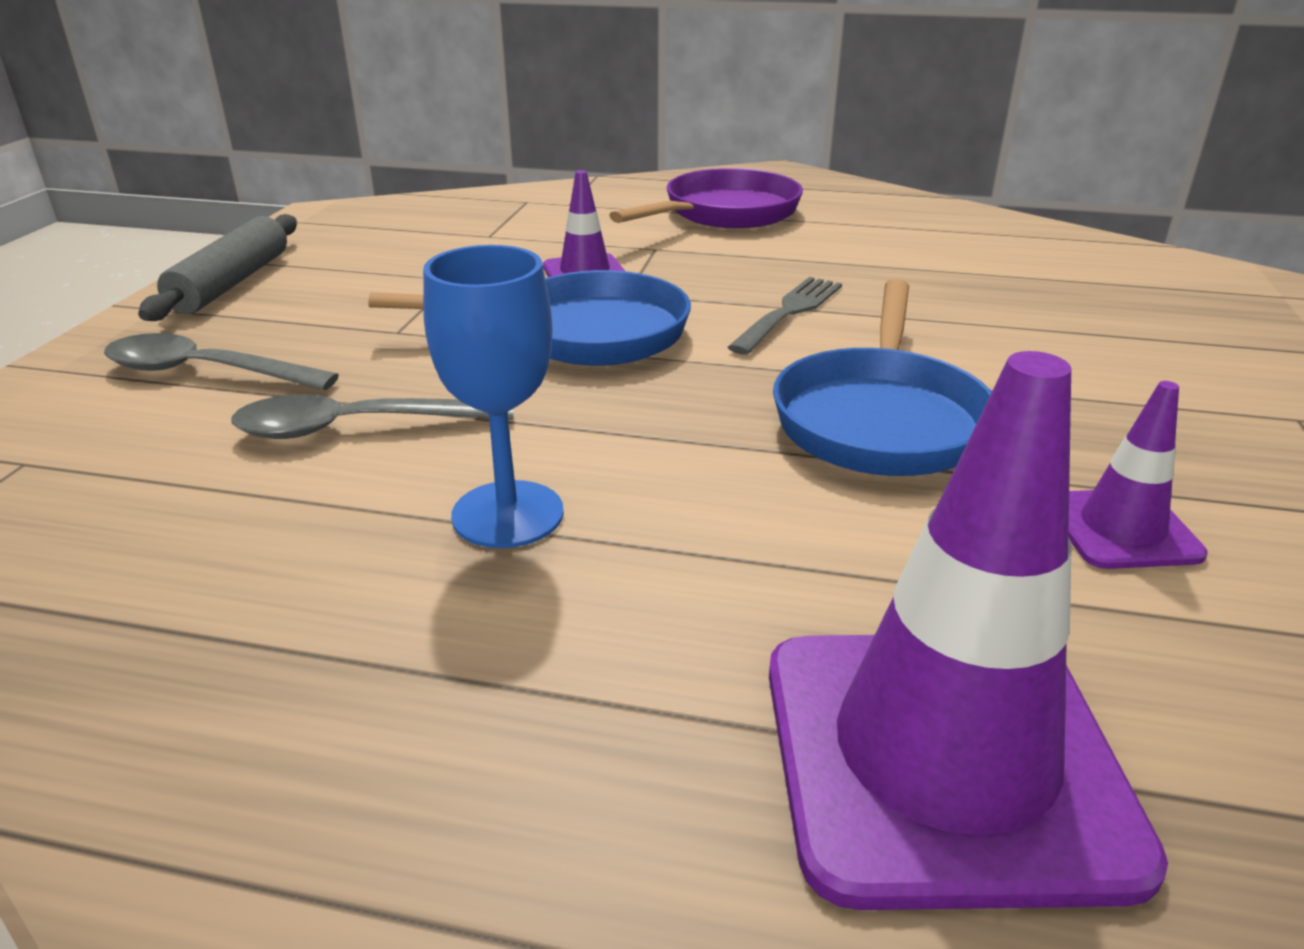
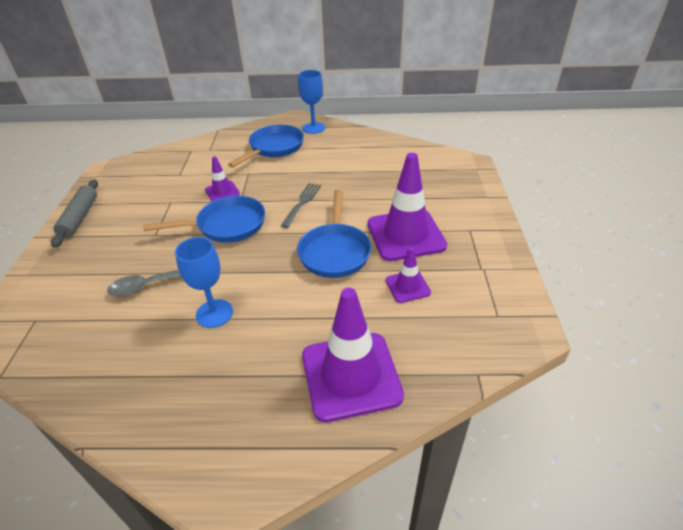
camera: 10 degrees left, 10 degrees up
(205, 372) = (86, 267): grey spoon -> none
(724, 213) = (274, 148): purple pan -> blue pan
(825, 190) = (313, 128): none -> blue goblet
(1095, 407) = (405, 235): none -> purple traffic cone

